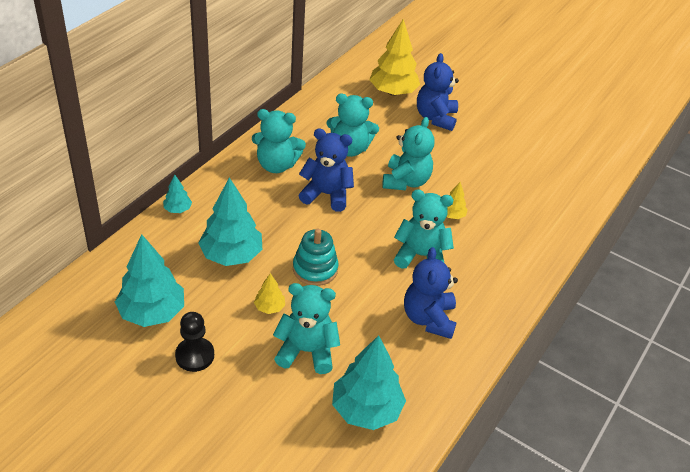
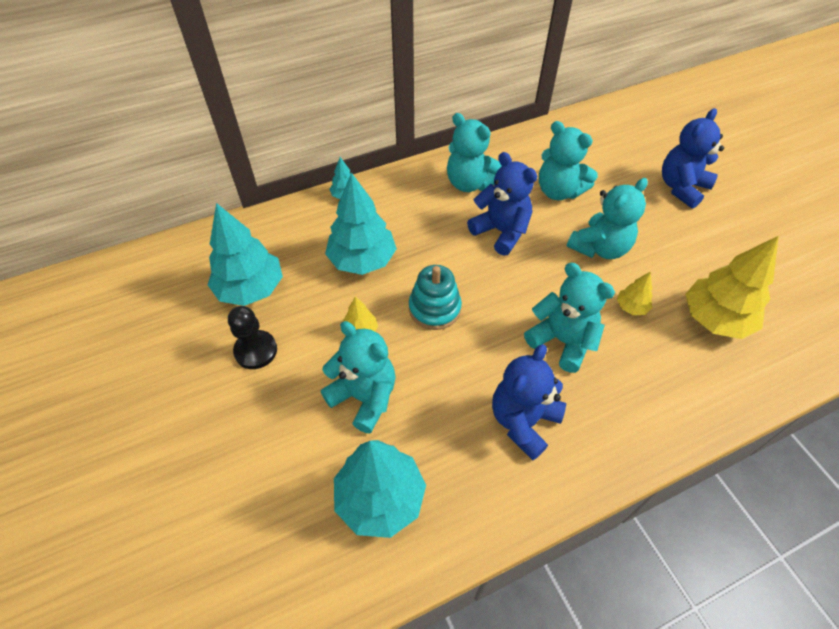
camera: 35 degrees right, 10 degrees up
(393, 92) = (648, 145): yellow tree -> yellow tree (715, 319)

